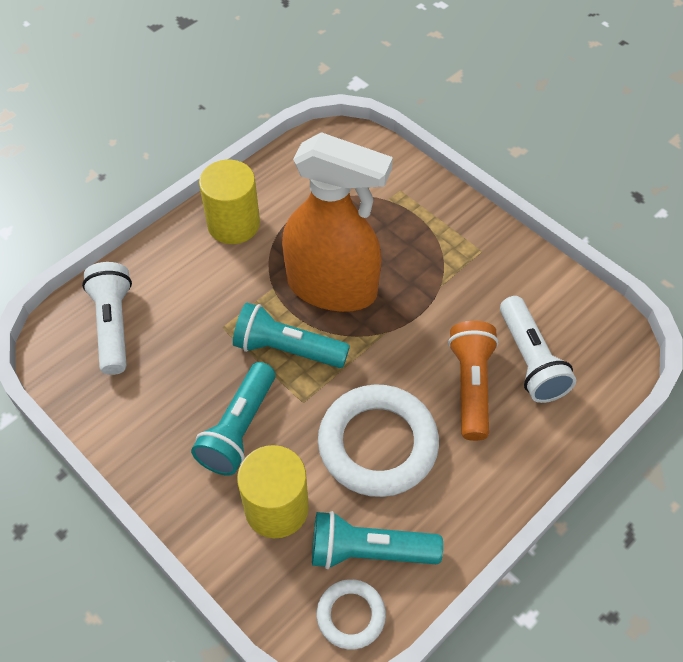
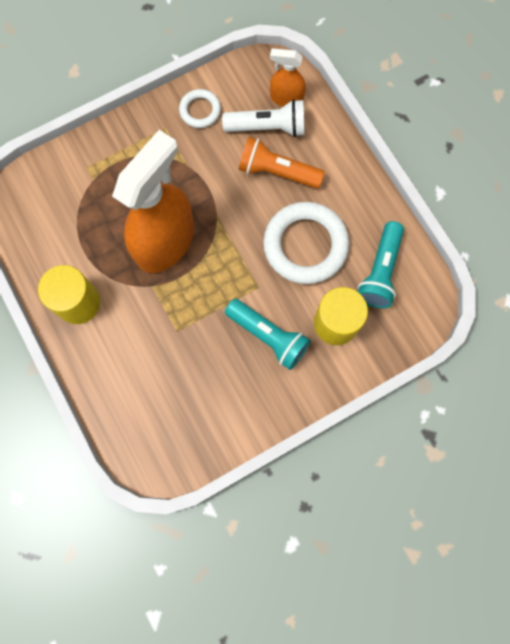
camera: 75 degrees left, 20 degrees up
(113, 325) = (150, 415): white flashlight -> none
(287, 349) = (211, 287): turquoise flashlight -> none
(351, 615) = (419, 294): white ring -> white ring (200, 110)
(583, 372) = (286, 98): none -> orange spray bottle

